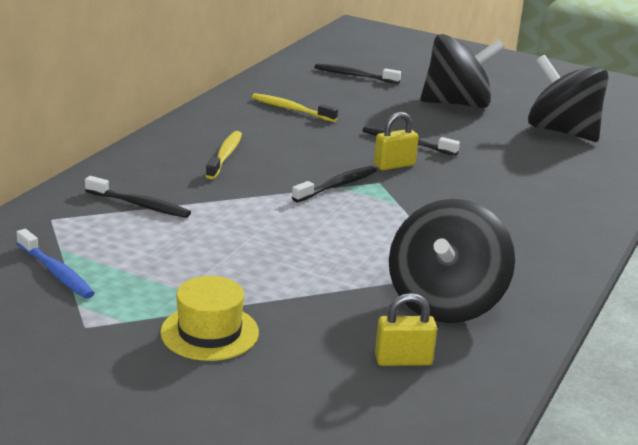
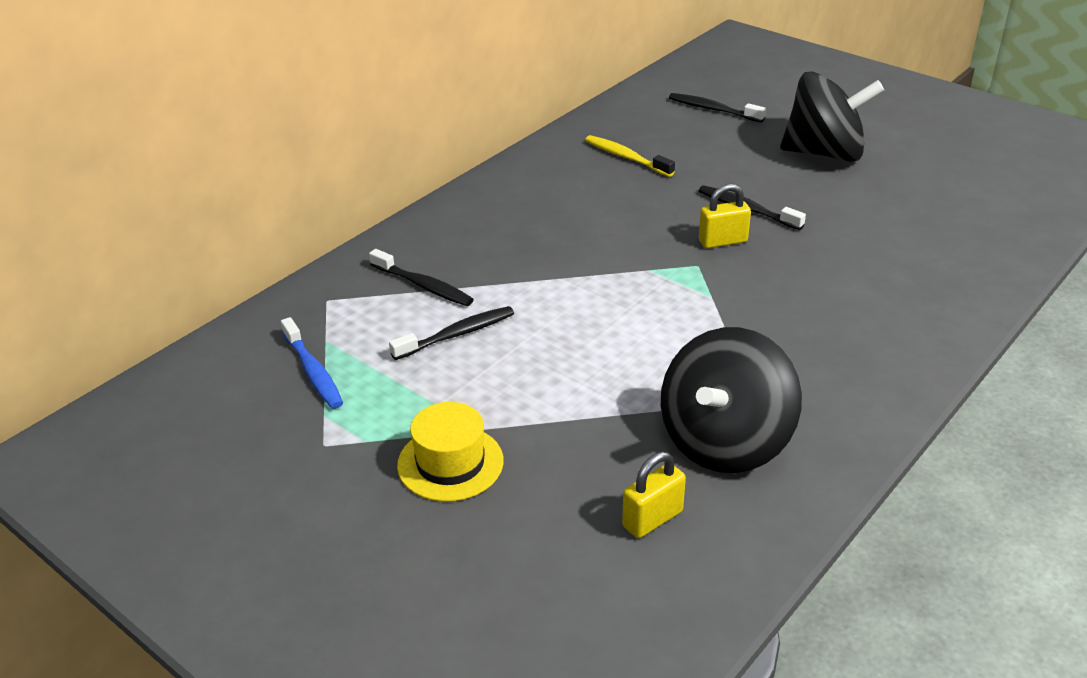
camera: 15 degrees right, 10 degrees up
(225, 156) = (533, 221): yellow toothbrush -> none
(337, 186) = (648, 268): black toothbrush -> black toothbrush (457, 334)
(403, 360) = (652, 519): yellow padlock -> yellow padlock turned 45 degrees counterclockwise
(562, 132) = (943, 198): black spinning top -> none

